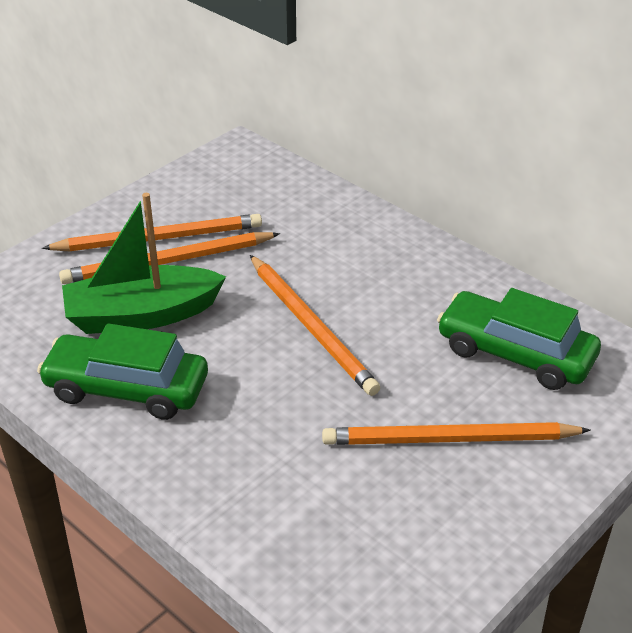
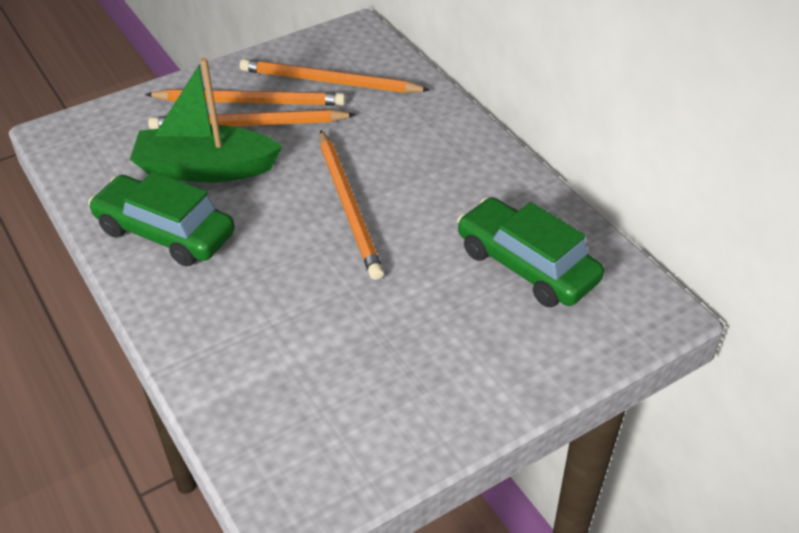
camera: 15 degrees right, 5 degrees up
(449, 439) = (428, 334): orange pencil -> orange pencil (329, 81)

